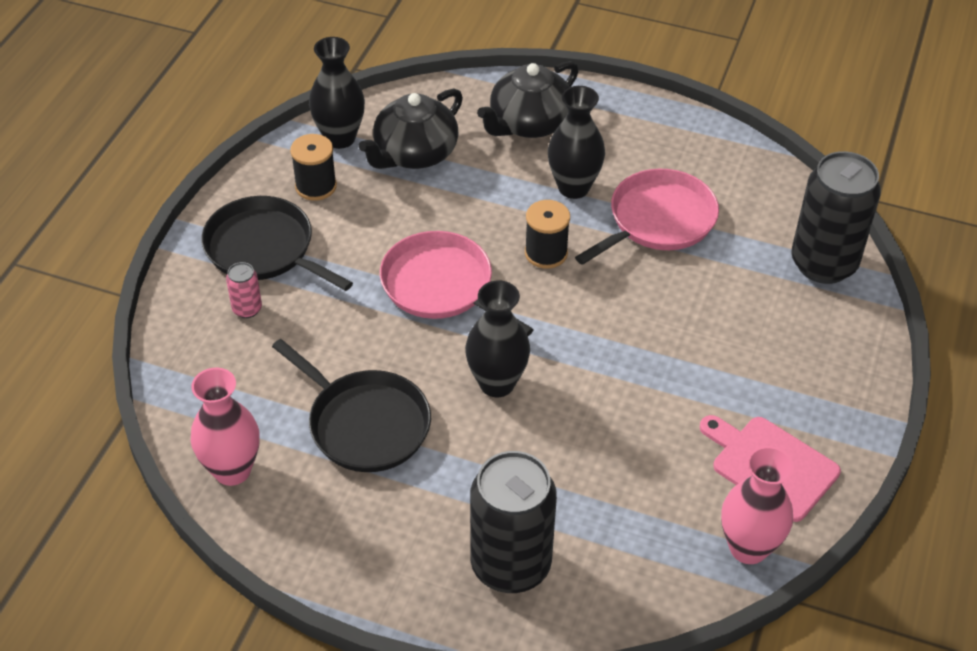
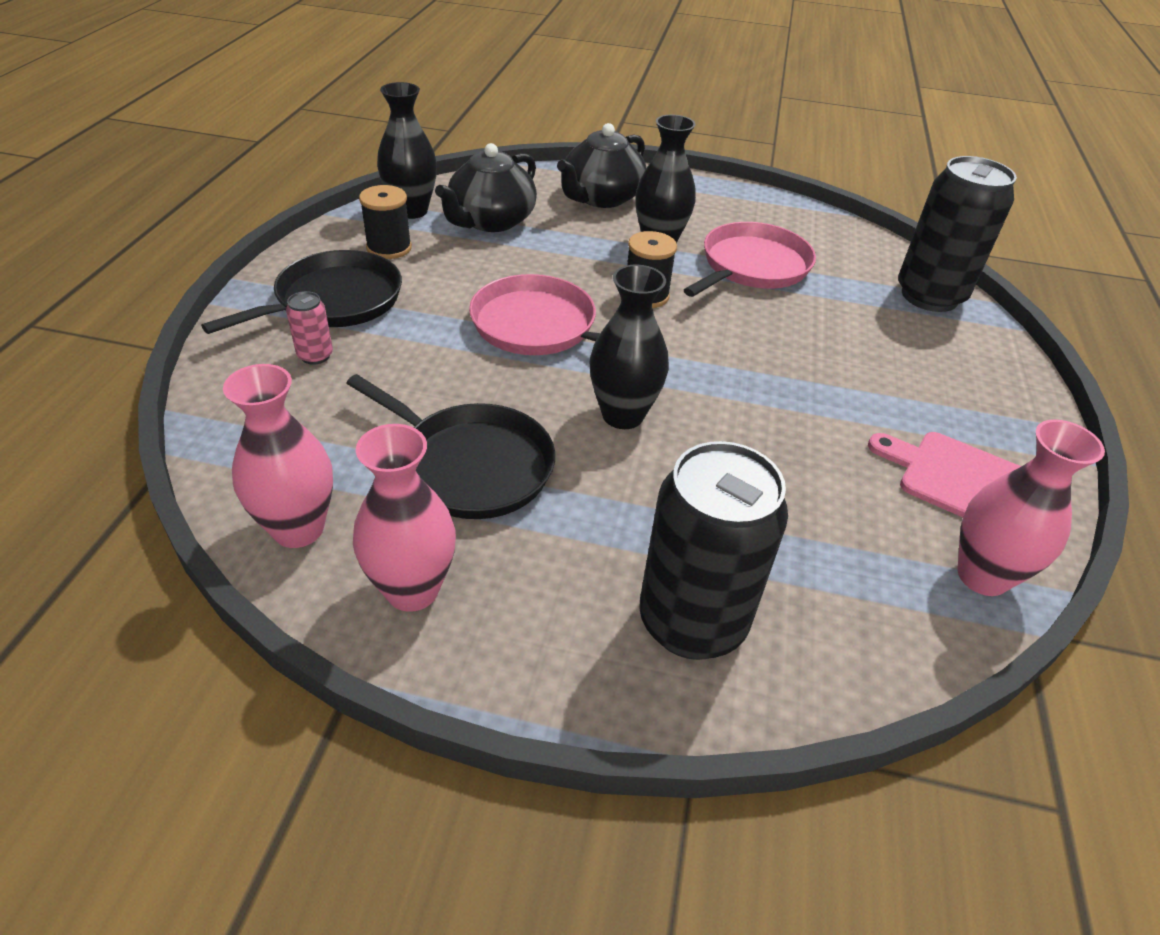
camera: 10 degrees left, 5 degrees down
(264, 249) = (333, 301): black pan -> black pan turned 105 degrees clockwise
(312, 525) = (412, 590): none -> pink vase

